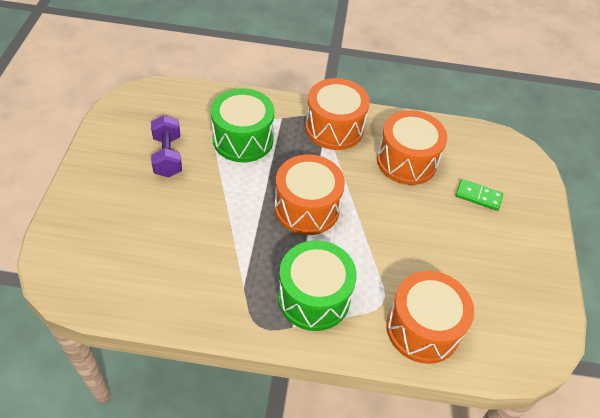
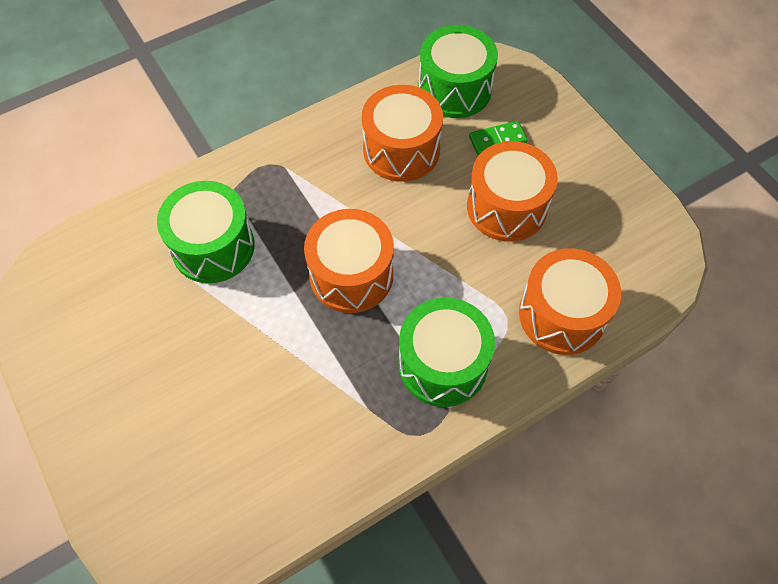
camera: 35 degrees left, 10 degrees up
(168, 156) = (148, 328): purple dumbbell -> none
(334, 128) = (297, 163): orange drum -> orange drum (506, 207)
(476, 150) = (455, 89): none -> green drum

